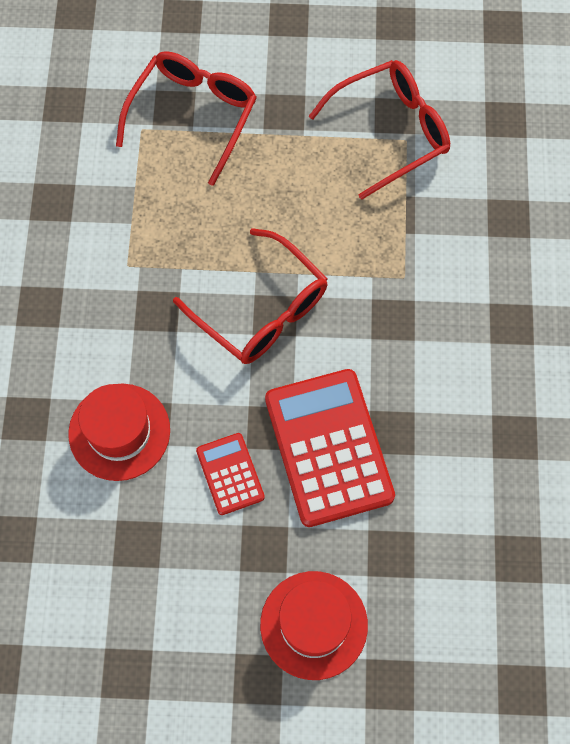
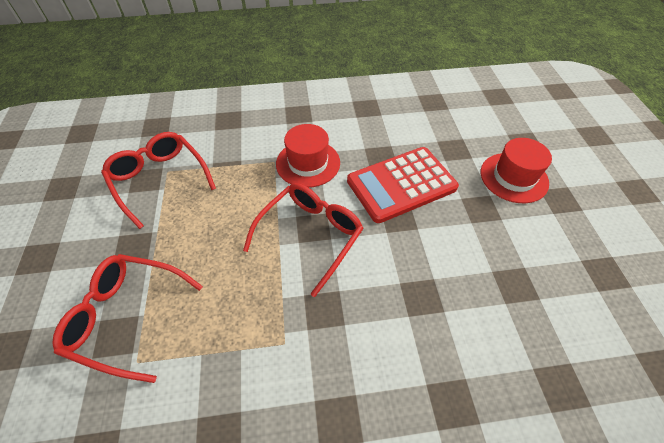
camera: 100 degrees left, 15 degrees down
(119, 432) = (436, 316): red hat -> red hat (308, 163)
(230, 474) = (440, 235): red calculator -> none

